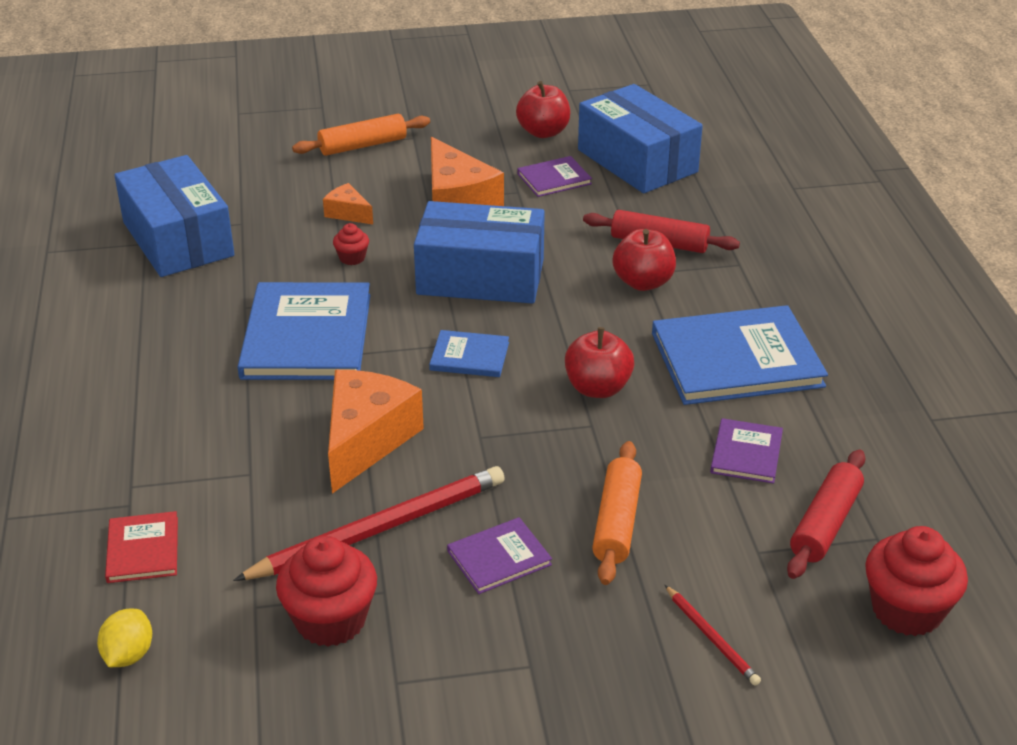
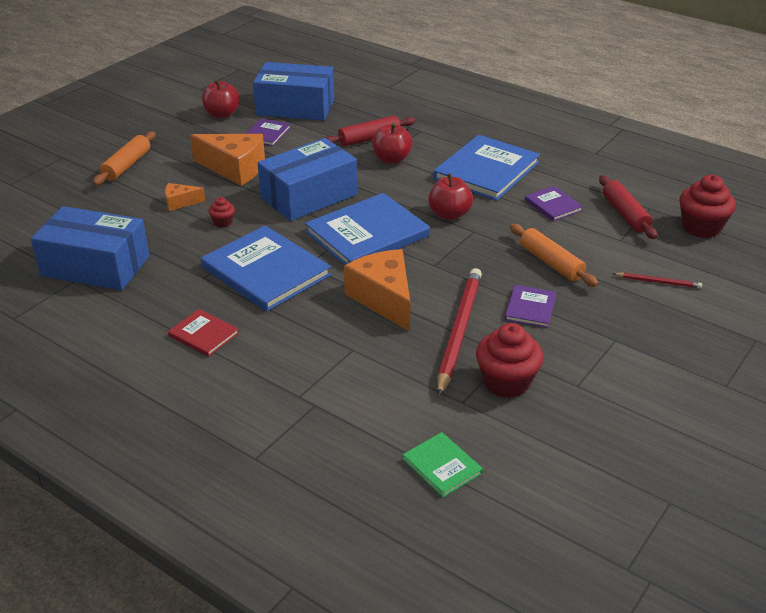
camera: 45 degrees left, 0 degrees up
(128, 655) = (442, 466): yellow lemon -> green book
(143, 549) = (361, 418): red book -> red book (203, 334)
(469, 356) = (367, 234): blue book -> blue book, size x2.04

